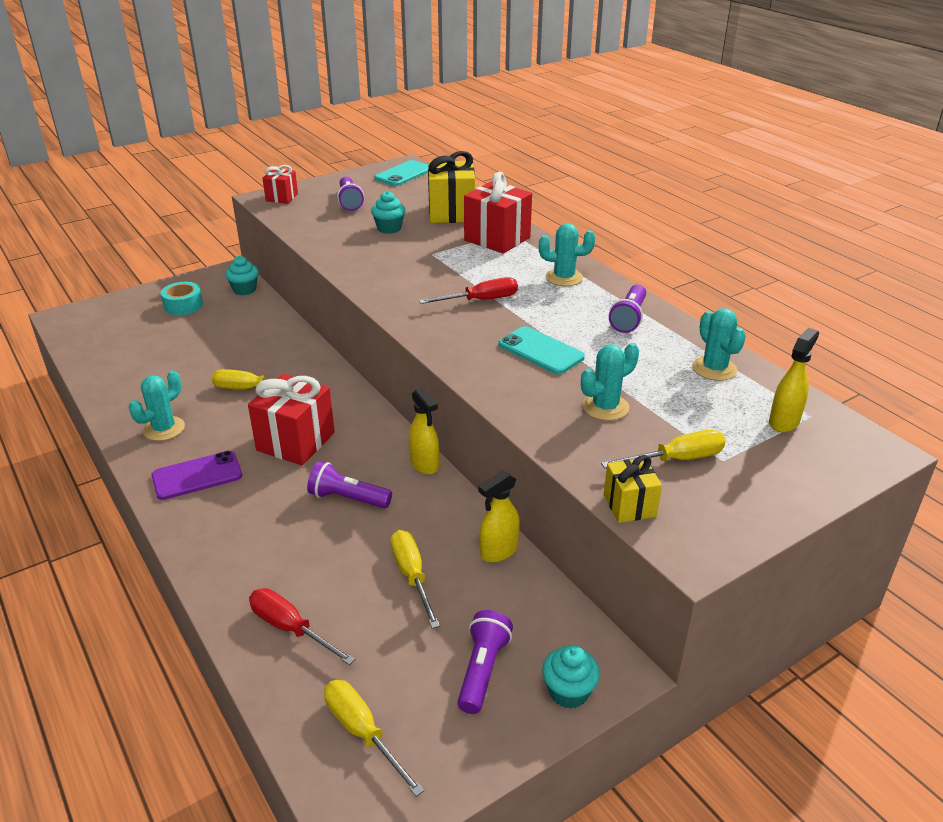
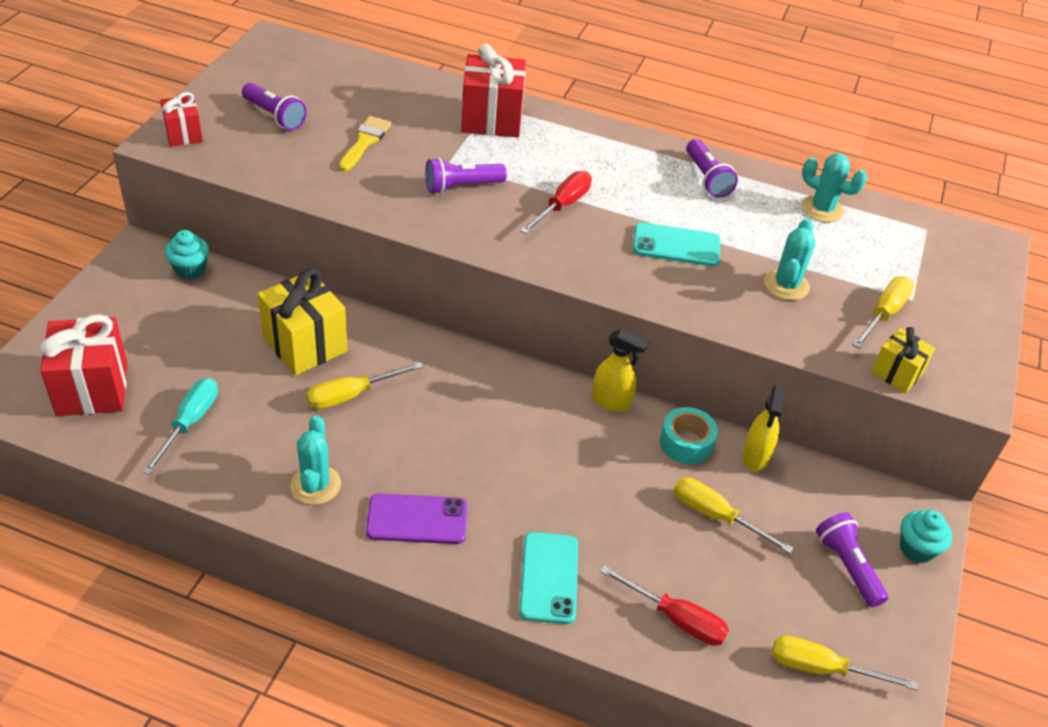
camera: 40 degrees left, 10 degrees up
(140, 367) = (190, 423): none -> turquoise screwdriver
(183, 305) = (139, 320): turquoise tape -> turquoise tape (686, 443)
(197, 476) = (417, 519): purple phone -> purple phone turned 60 degrees clockwise
(290, 628) = (676, 618): red screwdriver -> red screwdriver turned 150 degrees counterclockwise
(295, 441) = (469, 434): red gift -> red gift (92, 388)
(347, 498) = (584, 470): purple flashlight -> purple flashlight (461, 186)
(389, 228) = (365, 141): turquoise cupcake -> yellow brush
(403, 174) = (288, 54): turquoise phone -> turquoise phone (549, 578)
(451, 213) = (406, 98): yellow gift -> yellow gift (305, 345)
(564, 278) = (605, 149): turquoise cactus -> none
(784, 422) = (915, 243): yellow spray bottle -> none

